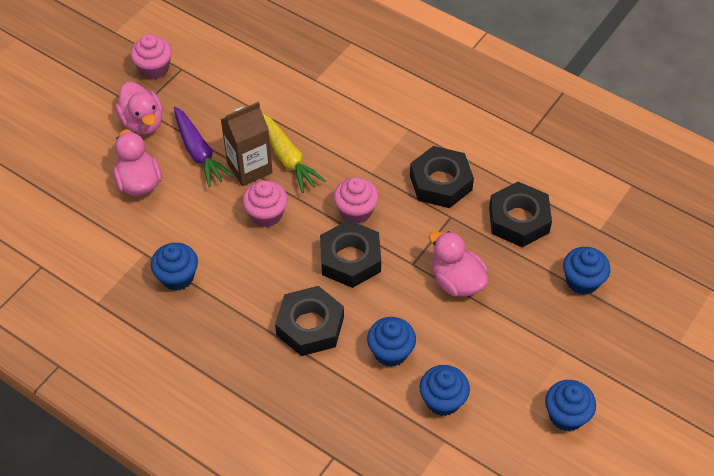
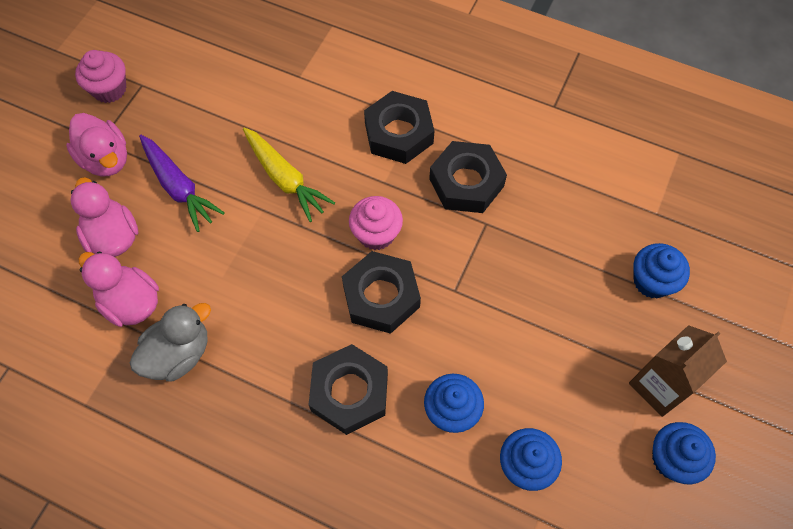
camera: 10 degrees left, 10 degrees up
(177, 277) = (179, 354): blue cupcake -> grey duck
(249, 168) = (242, 198): brown carton -> brown carton (660, 386)
(266, 214) = (272, 254): pink cupcake -> none
(456, 281) = (510, 305): pink duck -> pink duck (131, 302)
(519, 220) = (564, 215): black nut -> black nut (399, 133)

